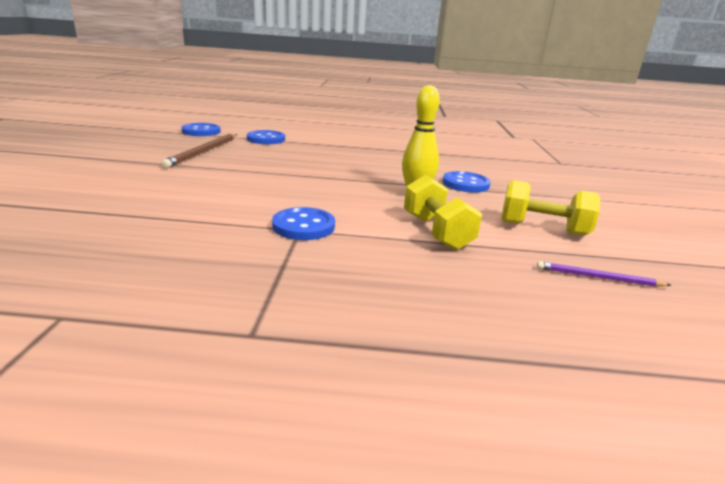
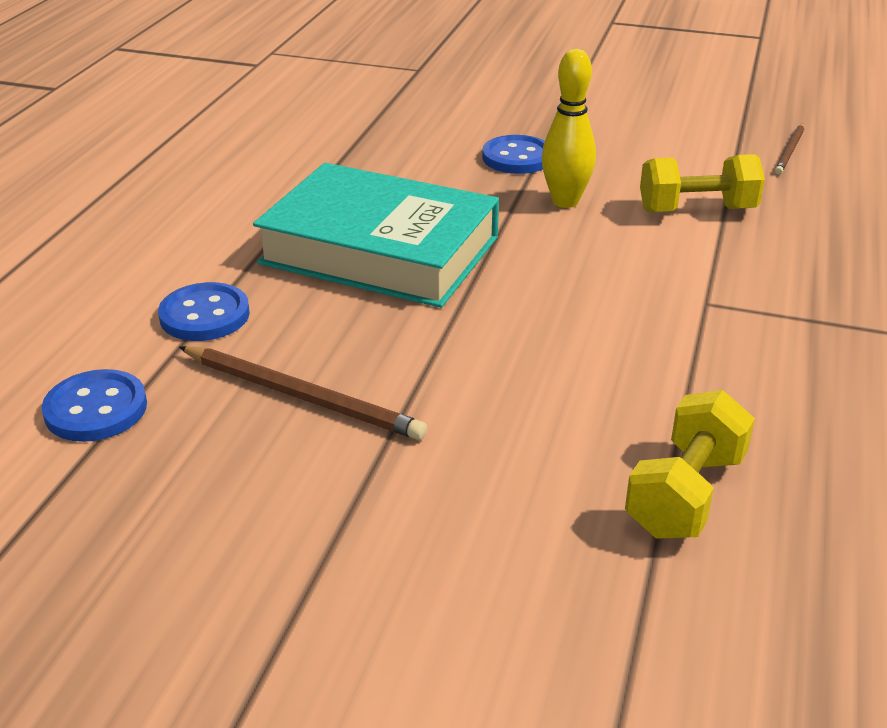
camera: 75 degrees left, 10 degrees up
(303, 226) = (694, 298): blue button -> none
(332, 160) = (380, 250): none -> turquoise book
(543, 228) = (675, 146): yellow dumbbell -> yellow dumbbell (685, 494)
(598, 277) = (790, 151): purple pencil -> brown pencil

